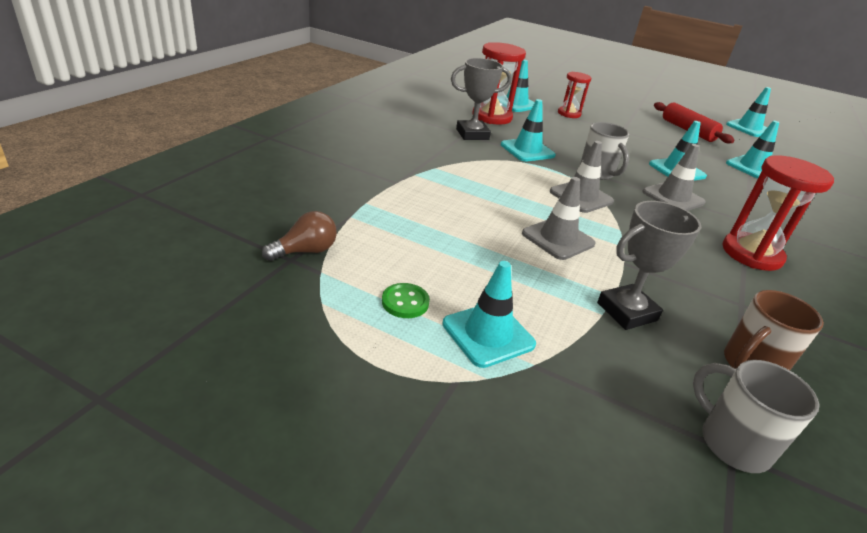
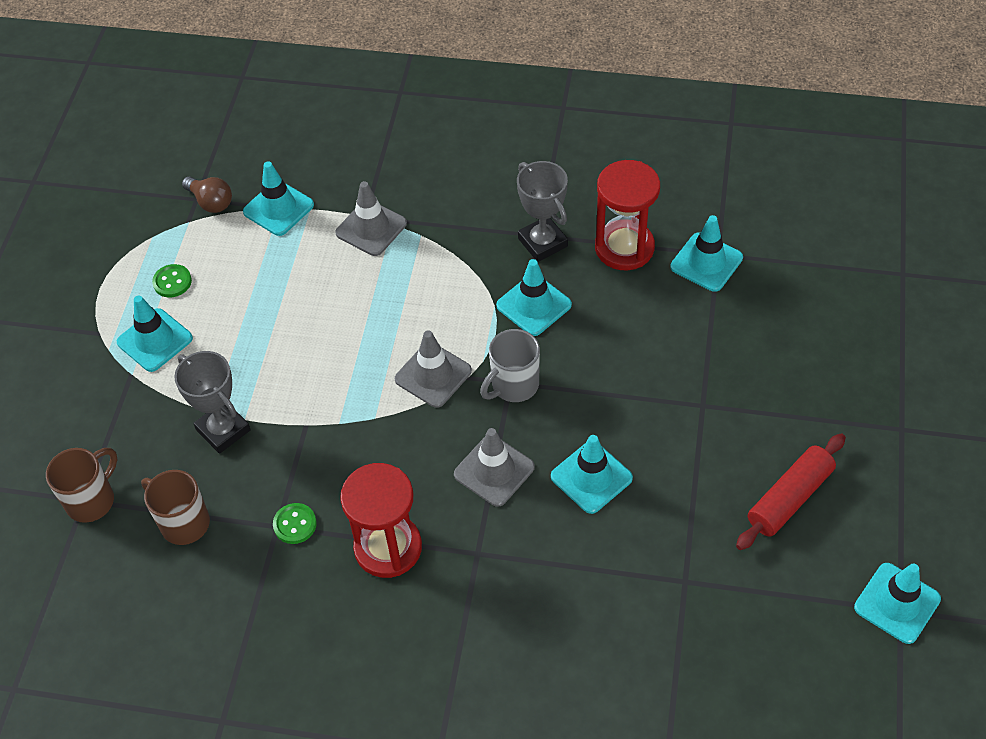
camera: 80 degrees right, 20 degrees up
(558, 239) = (323, 365): grey traffic cone -> grey traffic cone (371, 228)
(569, 114) = (721, 331): red hourglass -> none
(732, 443) = (92, 500): grey mug -> brown mug
(738, 294) = (295, 524): none -> green button
(752, 168) = (681, 584): turquoise traffic cone -> turquoise traffic cone (278, 208)

